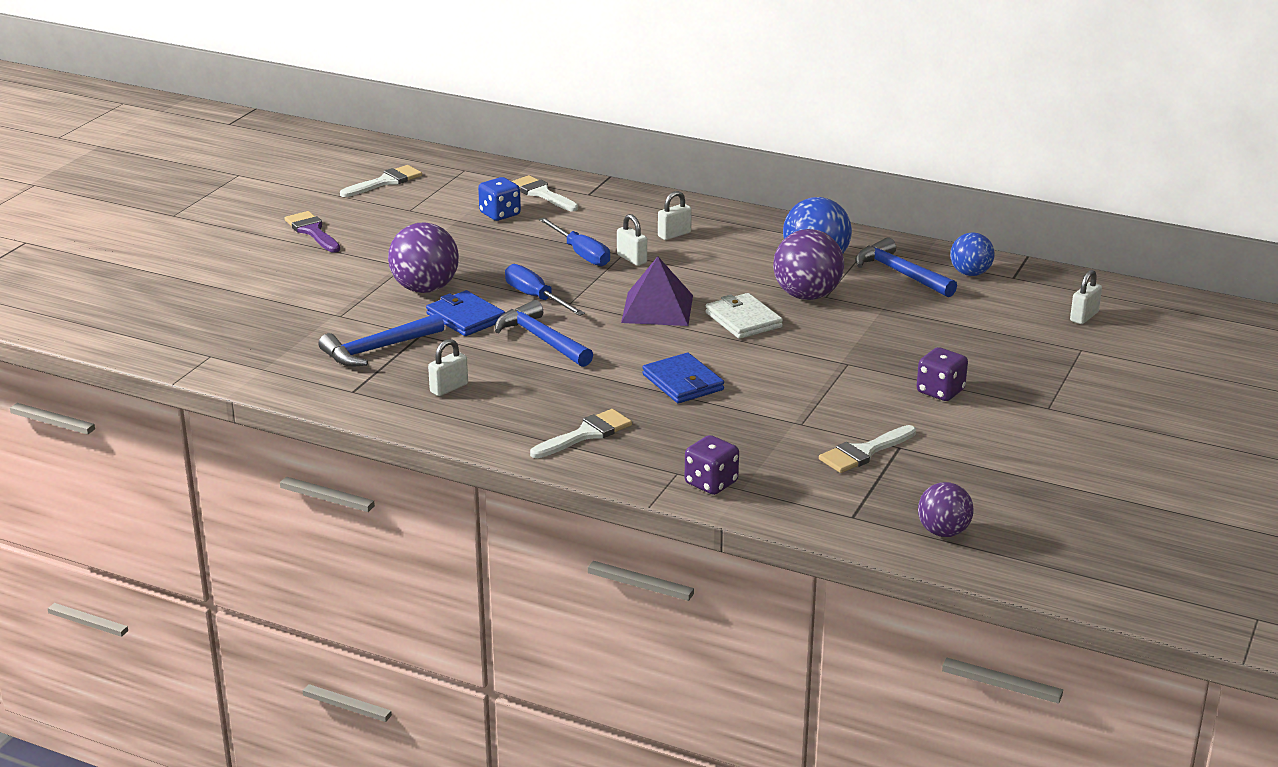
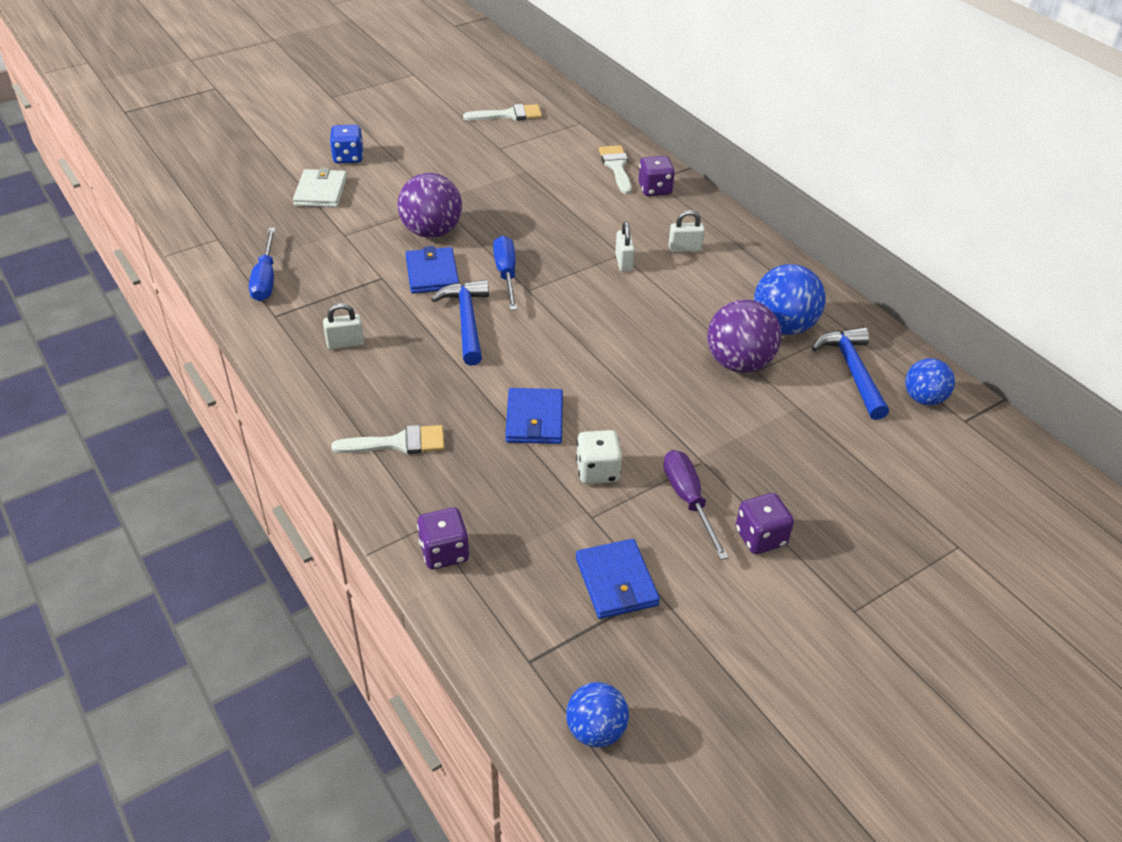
camera: 30 degrees right, 15 degrees up
(312, 231) = (408, 145): purple brush -> none
(378, 349) = (335, 280): blue hammer -> none
(500, 214) = (563, 176): blue dice -> blue dice (348, 157)
(581, 254) = (587, 241): blue screwdriver -> blue screwdriver (265, 279)
(597, 200) = (655, 189): none -> purple dice
(657, 308) = (593, 325): purple pyramid -> none
(743, 320) = (655, 368): white wallet -> white wallet (321, 191)
(773, 396) = (598, 471): none -> white dice
(863, 389) = (688, 500): none -> purple screwdriver
(864, 452) = (616, 582): white brush -> blue wallet
(943, 532) = (596, 730): purple ball -> blue ball
(1084, 317) = (998, 503): white padlock -> none

